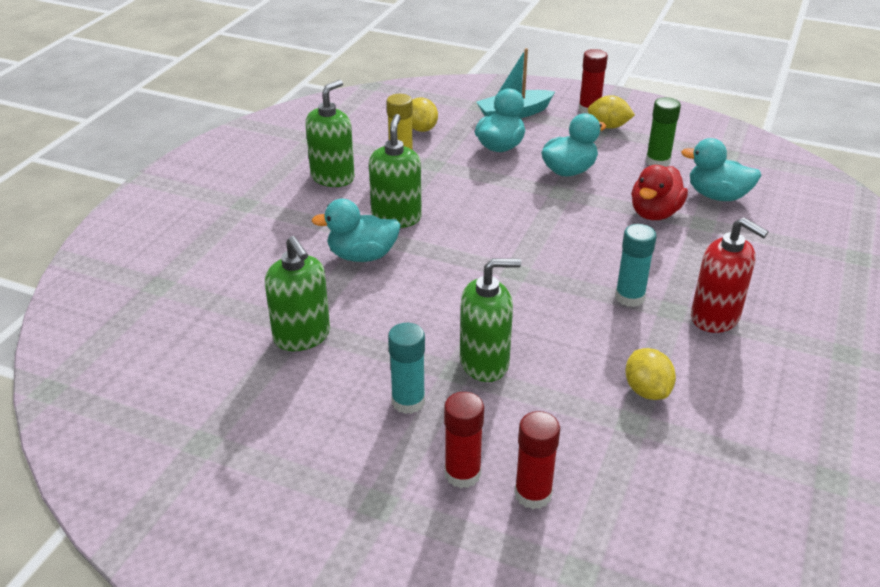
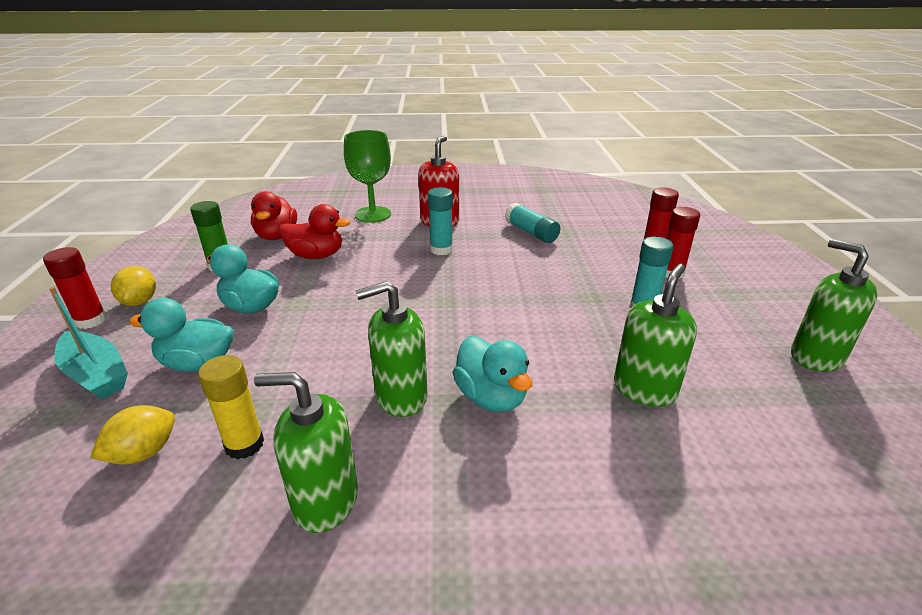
camera: 115 degrees left, 5 degrees down
(485, 363) = (569, 288): green soap dispenser -> green soap dispenser (815, 357)
(647, 390) = (531, 232): yellow lemon -> turquoise glue stick
(717, 196) = (277, 236): turquoise duck -> red duck
(760, 269) = (373, 214): none -> green goblet

